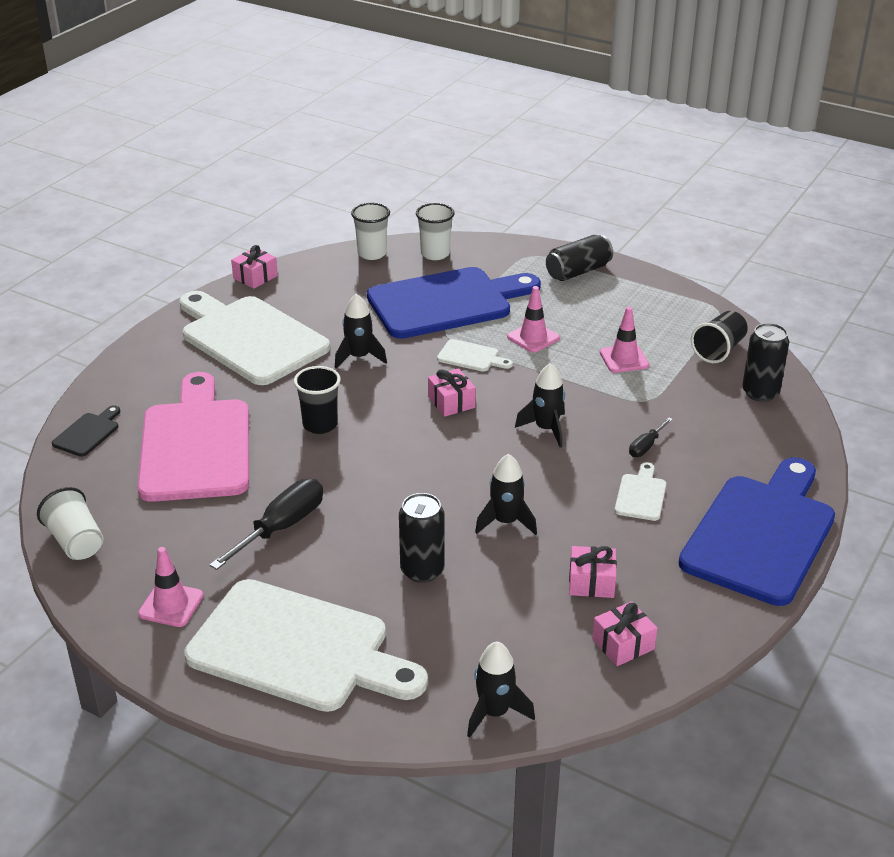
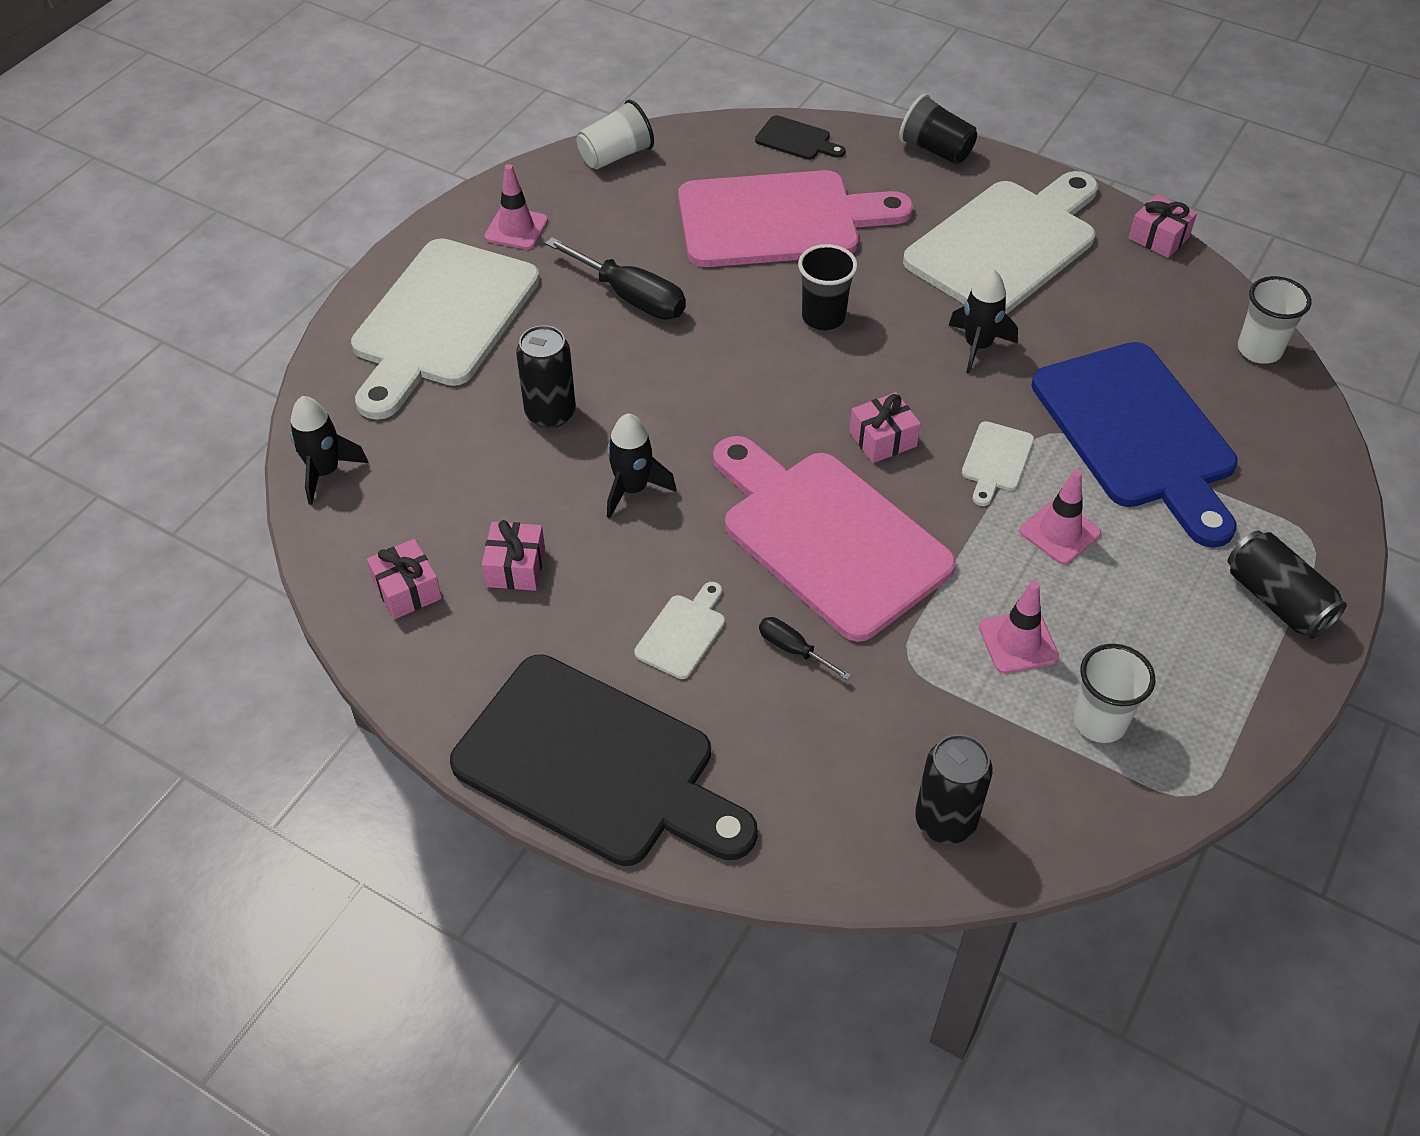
camera: 90 degrees right, 15 degrees up
(435, 254) = (1280, 421): white cup -> white cup (1099, 722)
(546, 429) = (828, 537): black rocket -> pink cutting board
(641, 495) = (683, 633): white cutting board -> white cutting board turned 75 degrees counterclockwise
(718, 350) = (1065, 777): black cup -> black cup (935, 150)
(761, 534) = (595, 765): blue cutting board -> black cutting board

